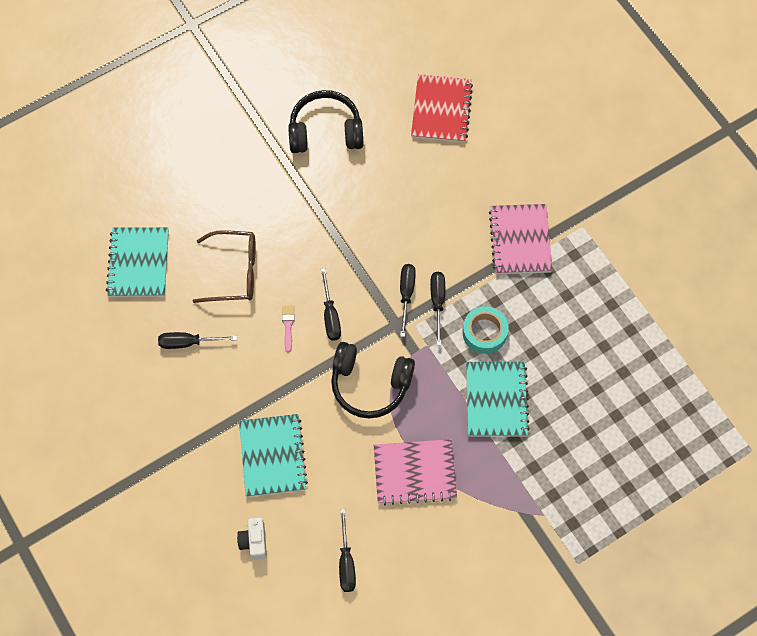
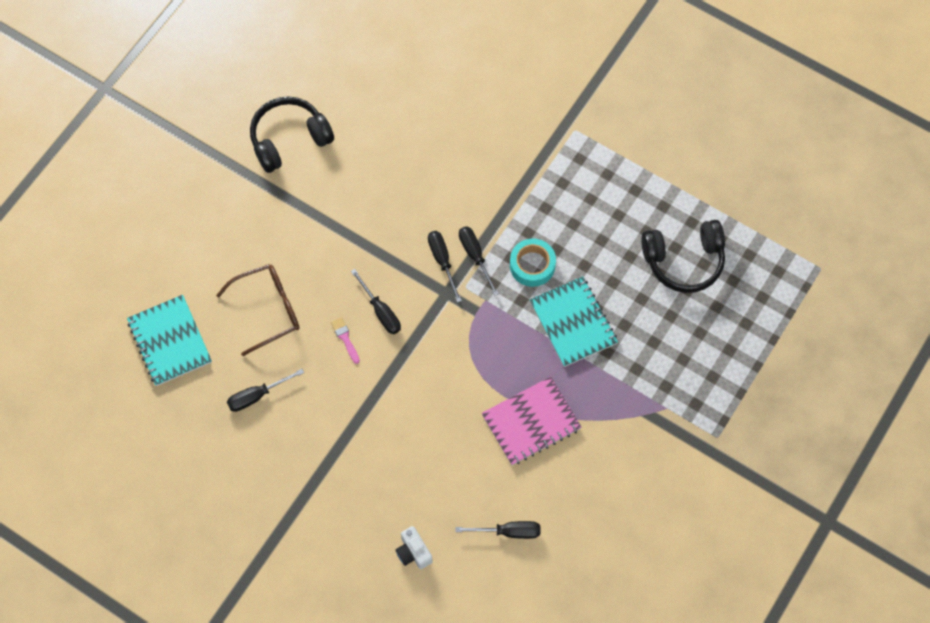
camera: 25 degrees left, 0 degrees up
(273, 456) = (391, 466): turquoise notebook -> none
(346, 562) = (508, 531): black screwdriver -> black screwdriver turned 60 degrees counterclockwise
(370, 384) = (449, 359): black headphones -> black headphones (684, 261)
(441, 110) = (390, 74): red notebook -> none
(520, 240) = (523, 166): pink notebook -> none

